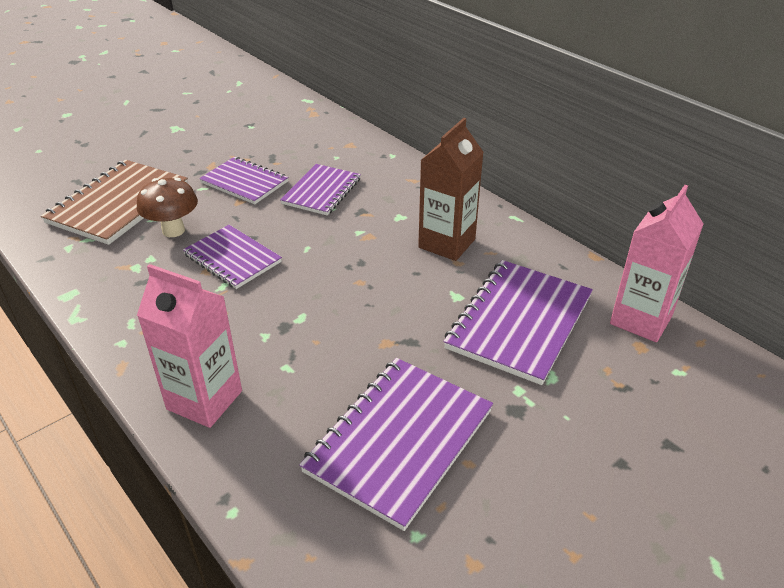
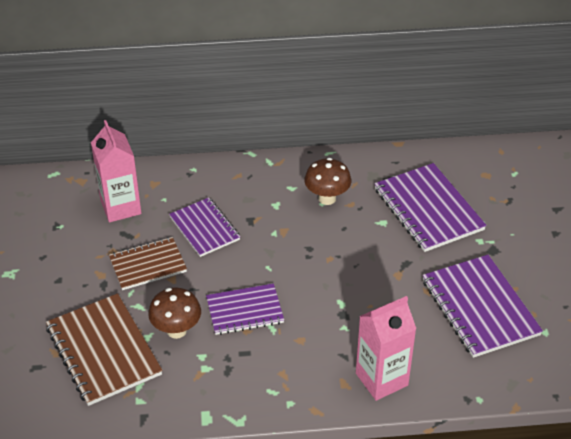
camera: 55 degrees left, 5 degrees up
(244, 182) = (148, 265): purple notebook -> brown notebook
(447, 243) = (327, 198): brown carton -> brown mushroom
(641, 319) = (466, 161): pink carton -> pink carton (121, 207)

